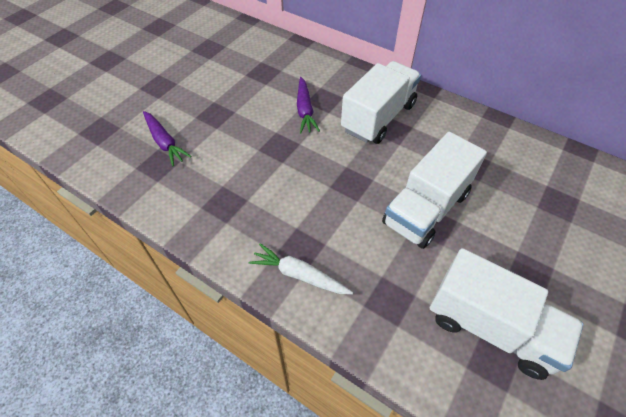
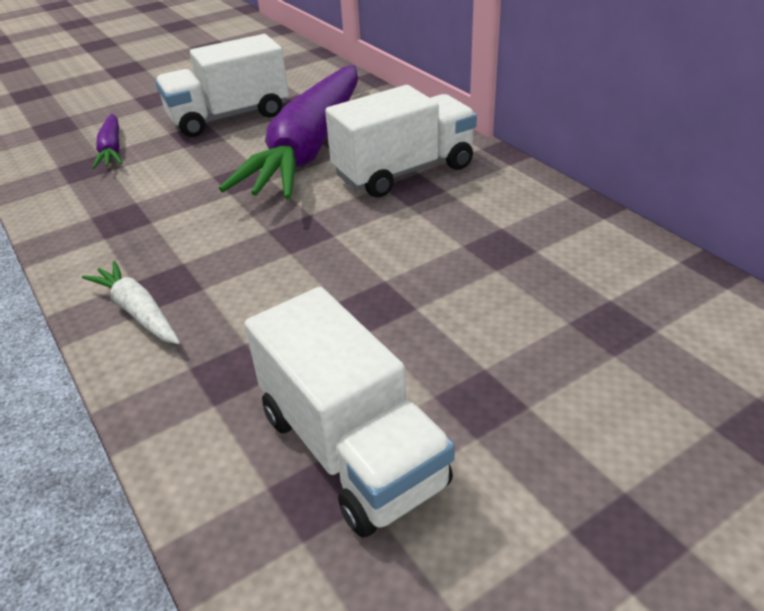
camera: 25 degrees right, 15 degrees down
(305, 110) = (309, 148): purple carrot -> purple carrot, size x2.34
(426, 208) = (381, 283): white truck -> white truck (229, 117)

